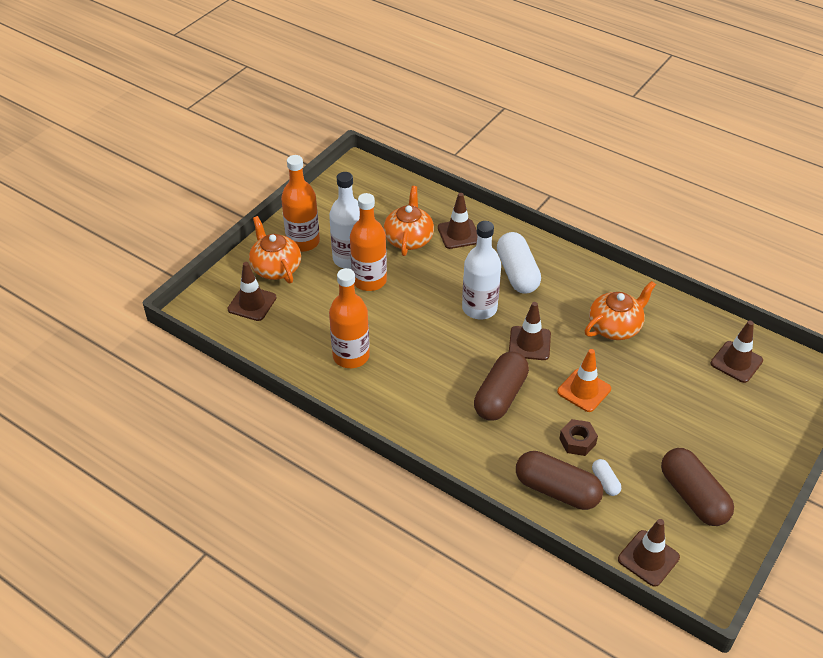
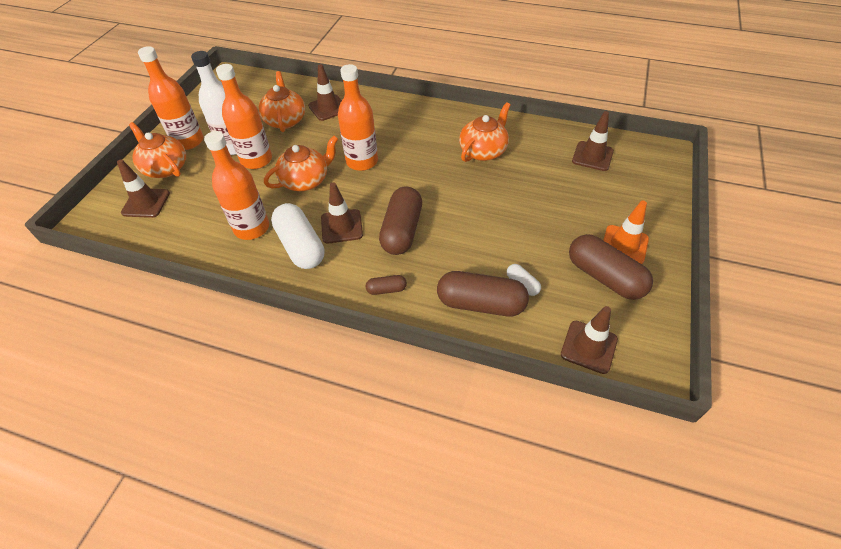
camera: 15 degrees left, 5 degrees up
(415, 316) = (305, 180): none -> orange teapot
(468, 452) = (386, 289): none -> brown capsule
(479, 308) = (362, 161): white bottle -> orange bottle
(517, 273) = (387, 127): white capsule -> white capsule (300, 246)
(529, 343) = (414, 180): brown traffic cone -> brown traffic cone (341, 226)
(577, 441) = (484, 254): brown nut -> none
(584, 390) = (475, 208): orange traffic cone -> orange traffic cone (624, 245)

